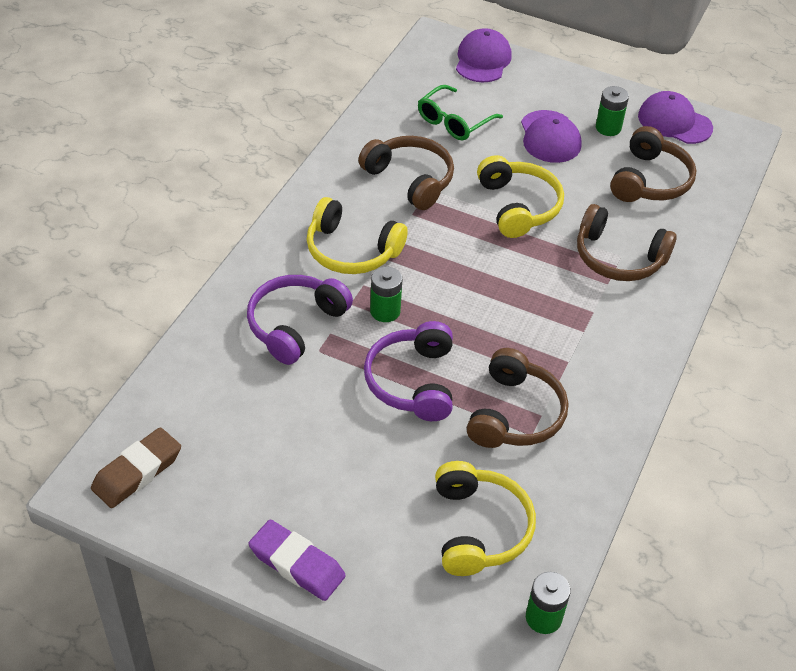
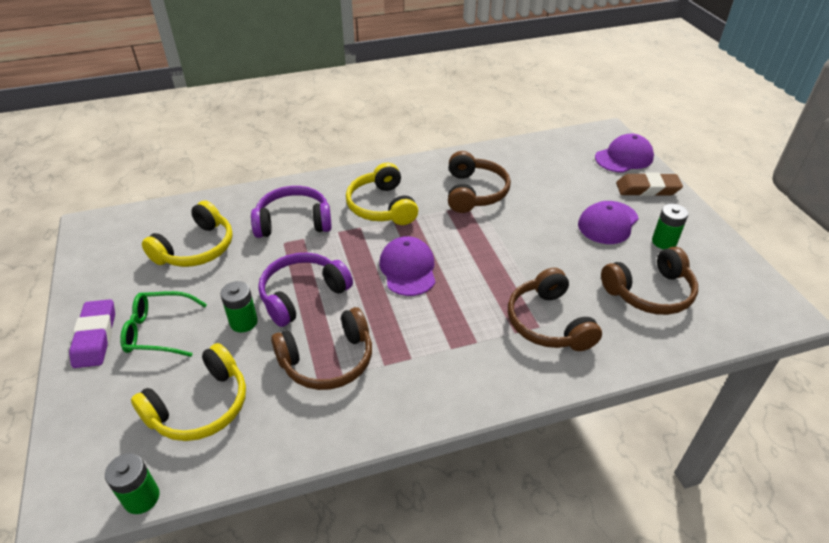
camera: 50 degrees right, 5 degrees down
(137, 472) = (117, 235): brown eraser -> brown eraser (647, 189)
(385, 311) = (349, 248): green battery -> green battery (243, 322)
(454, 121) = (551, 179): green glasses -> green glasses (158, 331)
(518, 206) = (522, 247): yellow headphones -> yellow headphones (196, 248)
(674, 122) = (730, 269): purple cap -> purple cap (408, 269)

